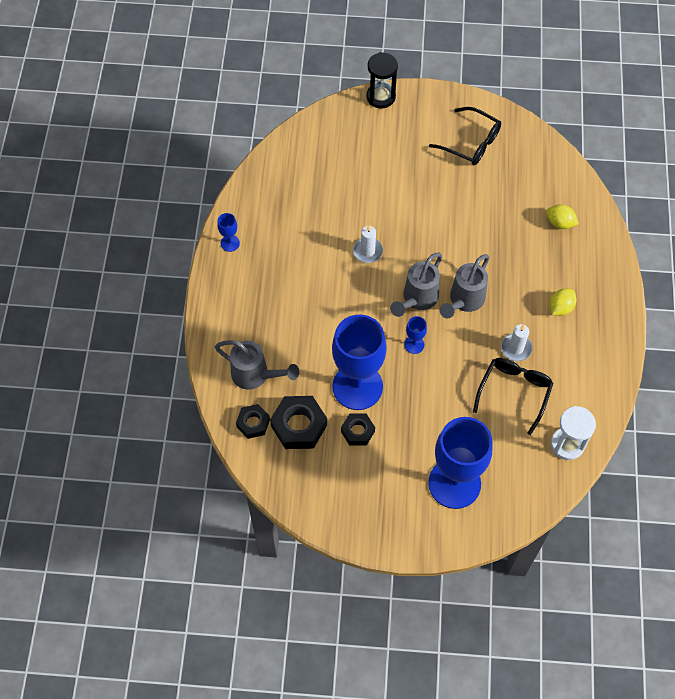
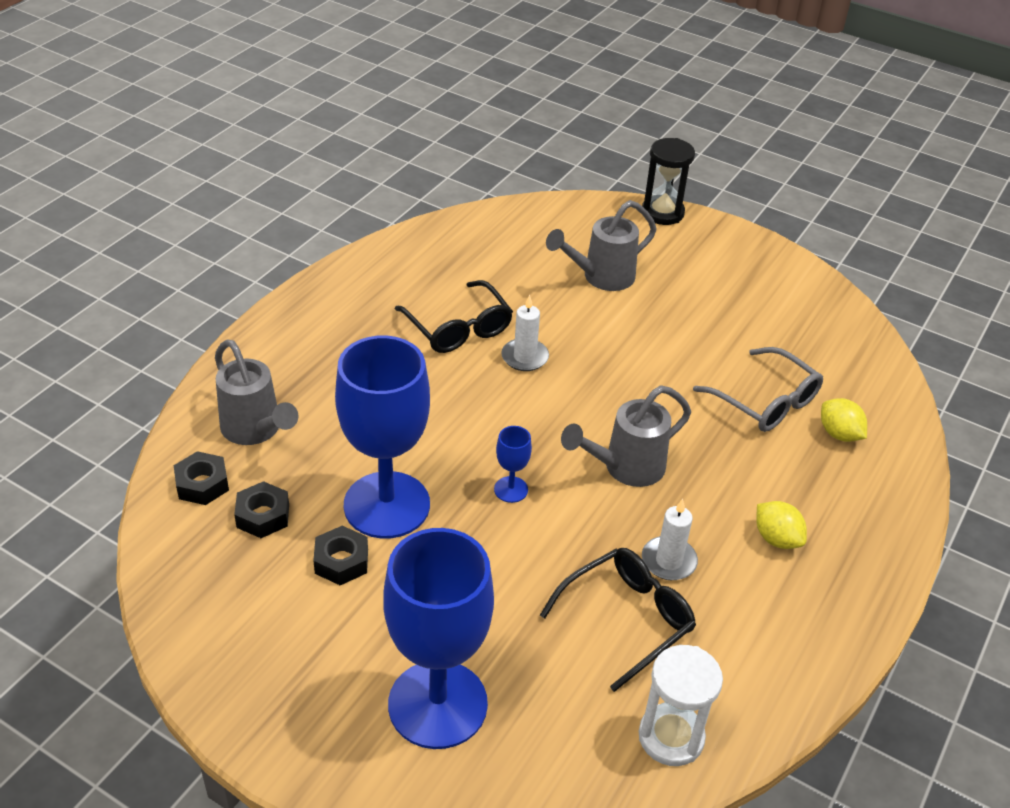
camera: 25 degrees right, 20 degrees down
(230, 243) = (347, 280): blue goblet -> none
(299, 426) = (263, 516): black nut -> black nut, size x0.60
(417, 299) = (555, 438): grey watering can -> grey watering can (600, 277)
(471, 143) = (758, 299): black glasses -> black glasses (458, 328)
(512, 219) = (766, 401): none -> grey glasses
(560, 308) = (776, 539): yellow lemon -> yellow lemon turned 75 degrees clockwise

